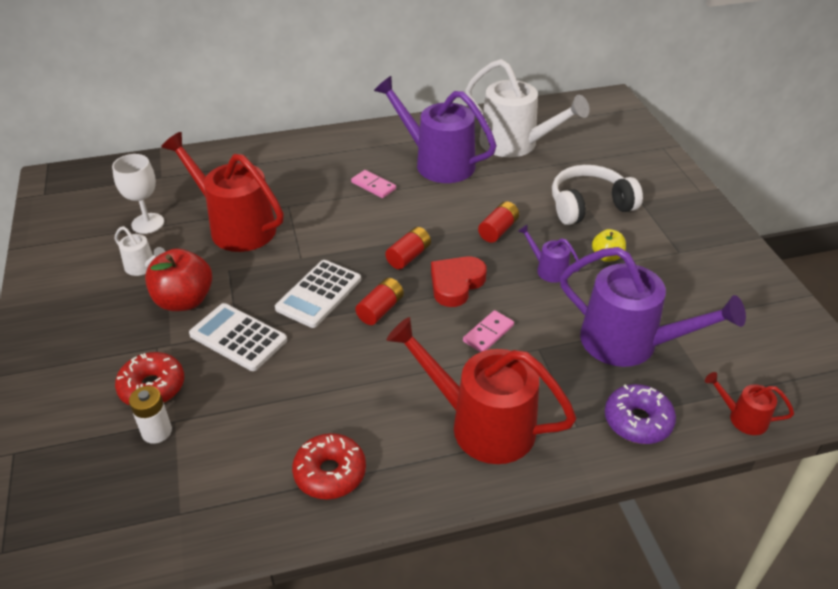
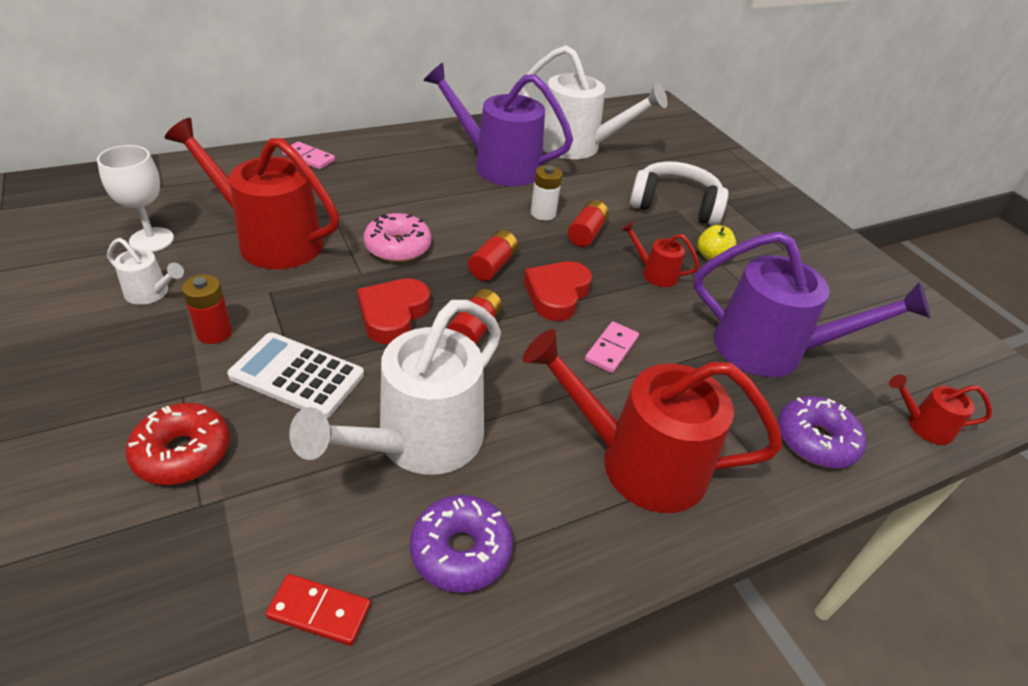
camera: 15 degrees left, 0 degrees up
(157, 431) = (197, 517): white battery -> white battery (543, 213)
(184, 300) = (214, 333): red apple -> red battery
(226, 500) = (319, 611): none -> red domino
(317, 394) = (419, 442): none -> white watering can
(319, 294) = (393, 315): white calculator -> red heart
(330, 473) = (461, 551): red donut -> purple donut
(334, 236) = (398, 247): none -> pink donut
(373, 186) = (431, 190): pink domino -> pink domino (308, 158)
(548, 269) = (654, 273): purple watering can -> red watering can
(589, 205) = (675, 205): white headphones -> white headphones turned 45 degrees clockwise

